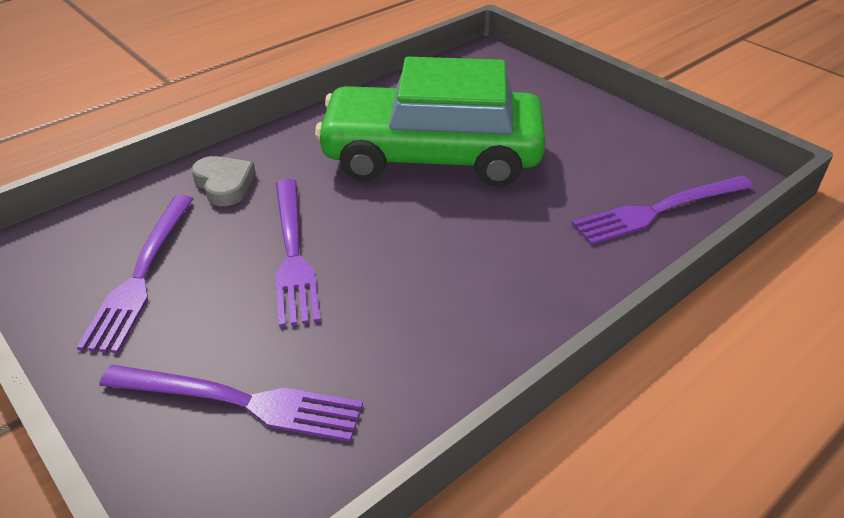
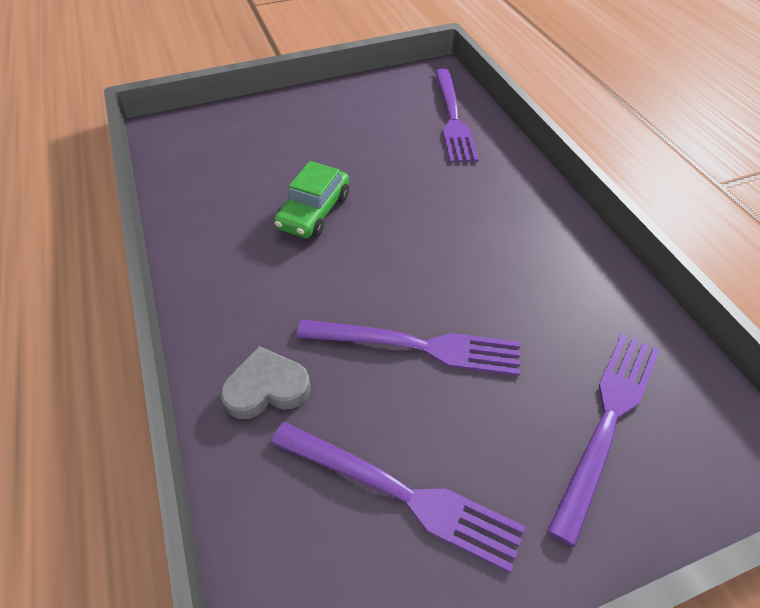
camera: 70 degrees left, 10 degrees up
(432, 156) = (314, 211): green car -> green car, size x0.43

